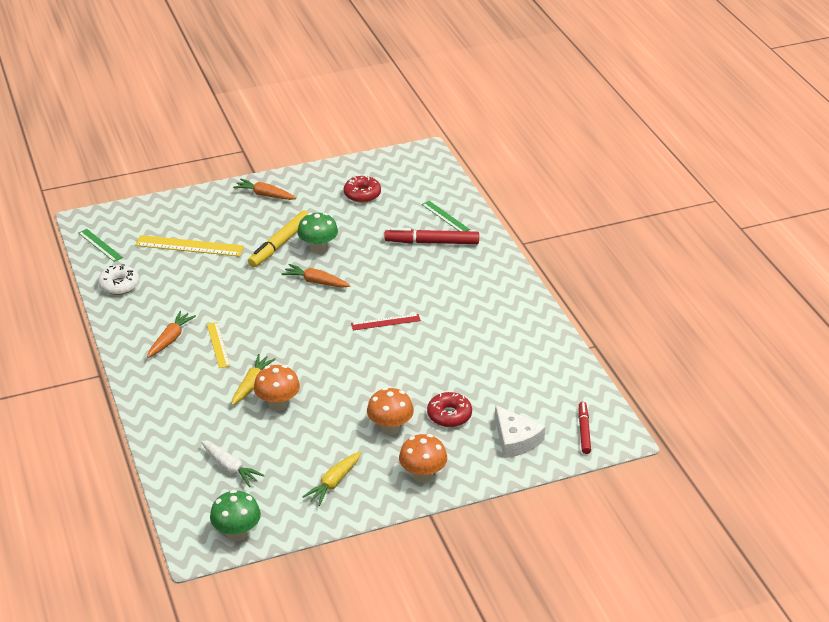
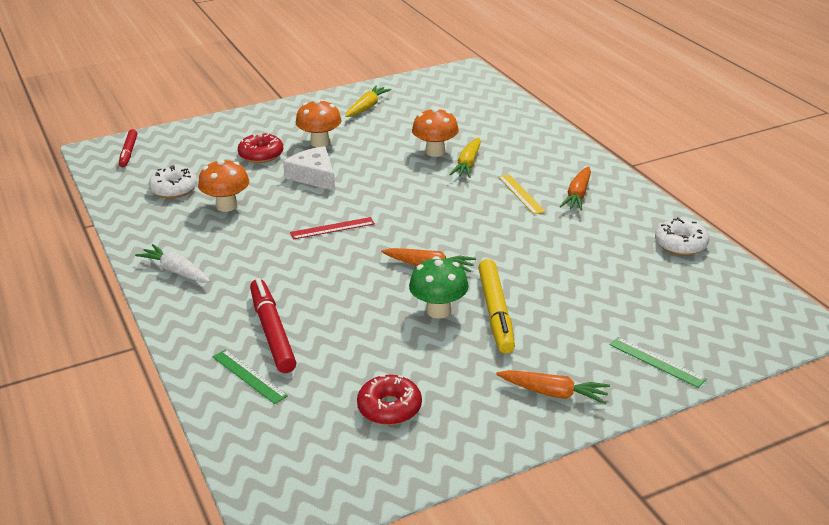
camera: 175 degrees right, 5 degrees down
(100, 245) = (750, 292): green ruler -> green ruler (656, 362)
(189, 246) = (624, 300): yellow ruler -> none
(230, 468) = (462, 110): white carrot -> white carrot (176, 271)
(237, 533) = (439, 78): green mushroom -> none
(280, 244) = (496, 312): yellow marker -> yellow marker turned 150 degrees clockwise
(423, 475) = (288, 116): orange mushroom -> orange mushroom (226, 206)
(432, 242) = (272, 332): red marker -> red marker turned 105 degrees counterclockwise
(515, 440) = (198, 142): white cheese -> white cheese (314, 176)
(526, 376) = (174, 189): none -> white donut

